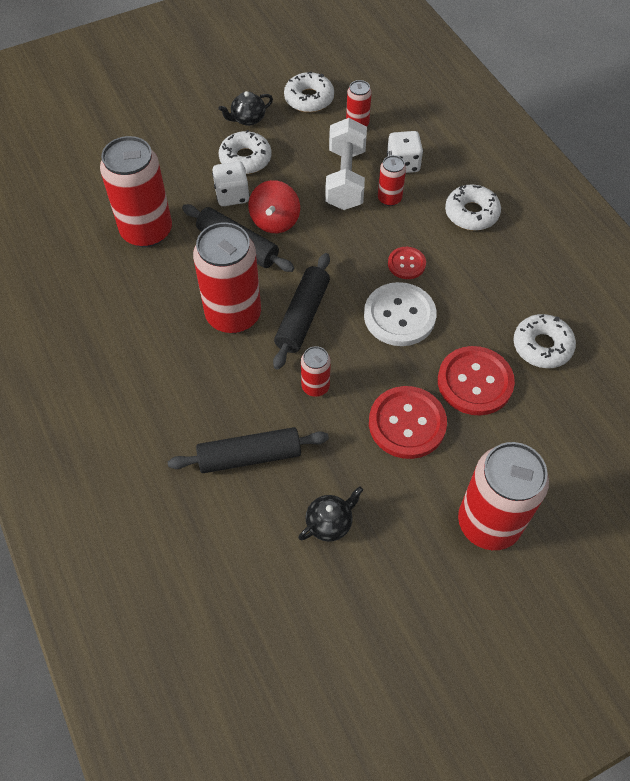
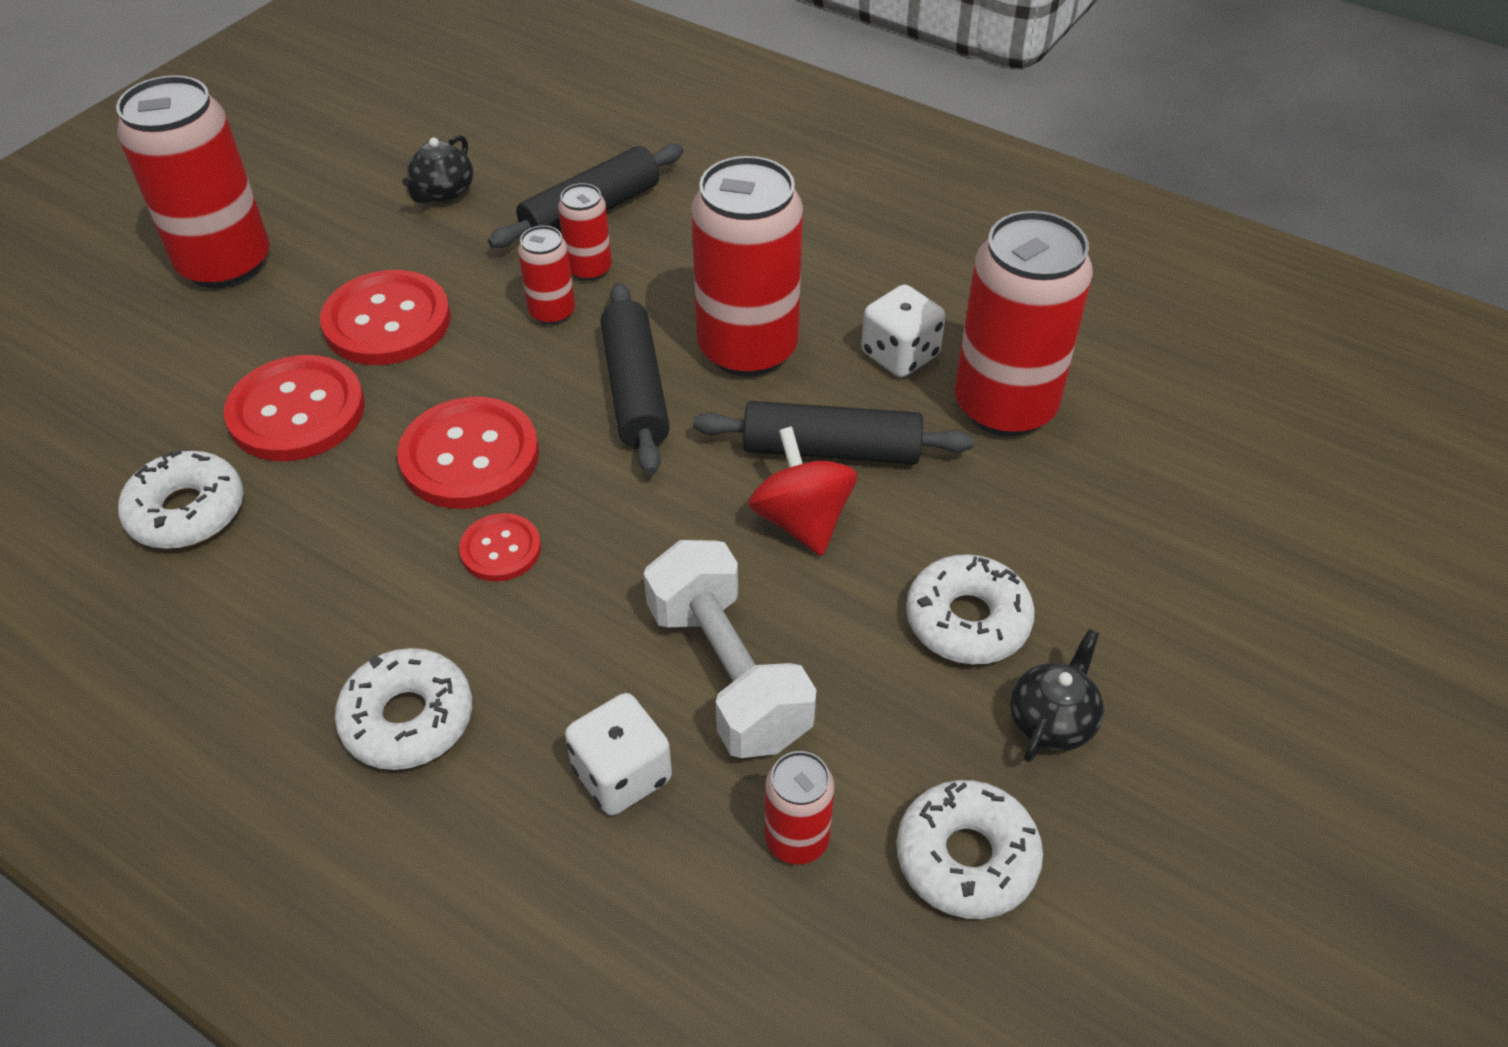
camera: 150 degrees right, 10 degrees down
(232, 195) = (923, 532): white dice -> white dice (900, 355)
(389, 198) = (606, 671): red can -> red can (589, 269)
(399, 316) = (470, 456): white button -> red button

